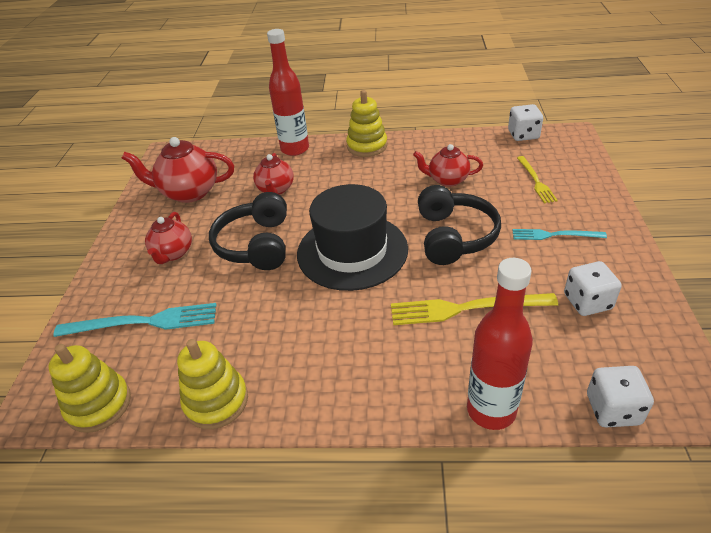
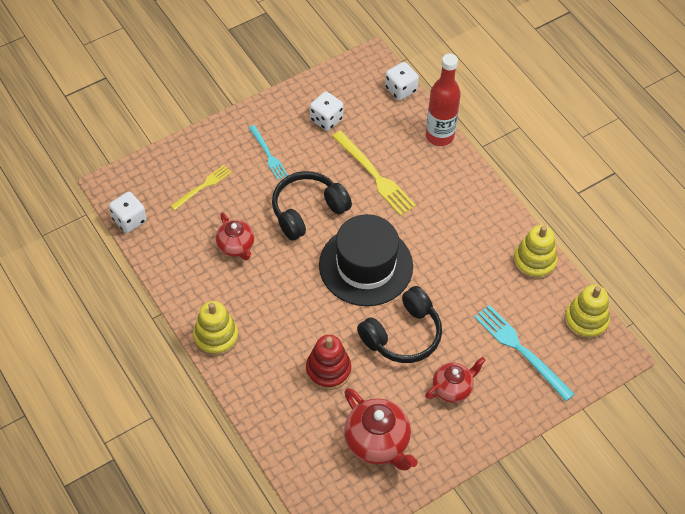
camera: 130 degrees left, 15 degrees up
(276, 190) = (328, 370): red teapot -> red stacking toy
(295, 149) = (256, 398): red bottle -> none

